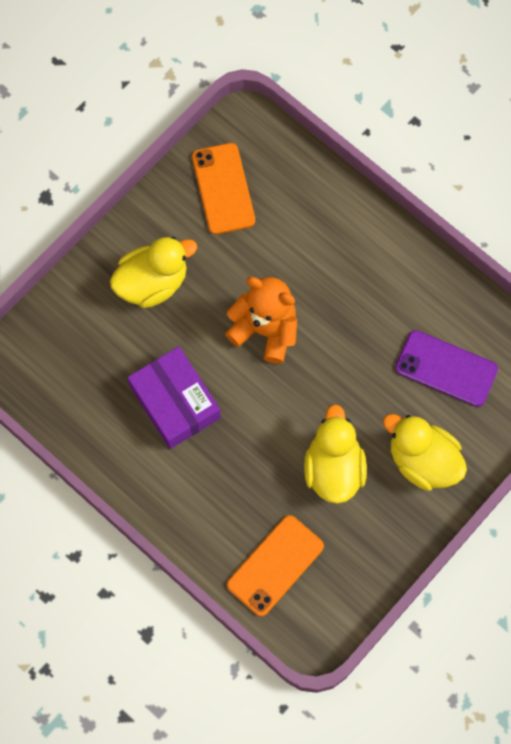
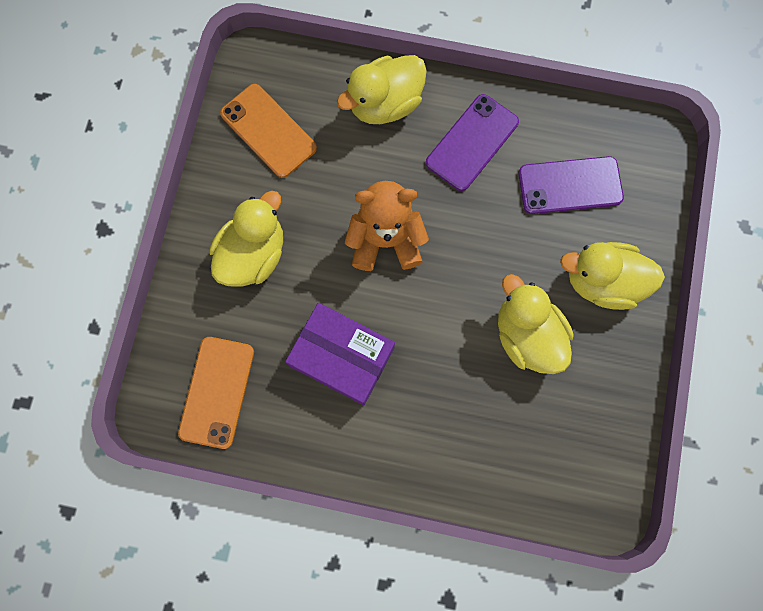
camera: 30 degrees left, 5 degrees up
(275, 565) = (530, 460): orange phone -> orange phone (217, 392)
(332, 217) = (385, 104): none -> yellow duck
(386, 289) = (472, 142): none -> purple phone

